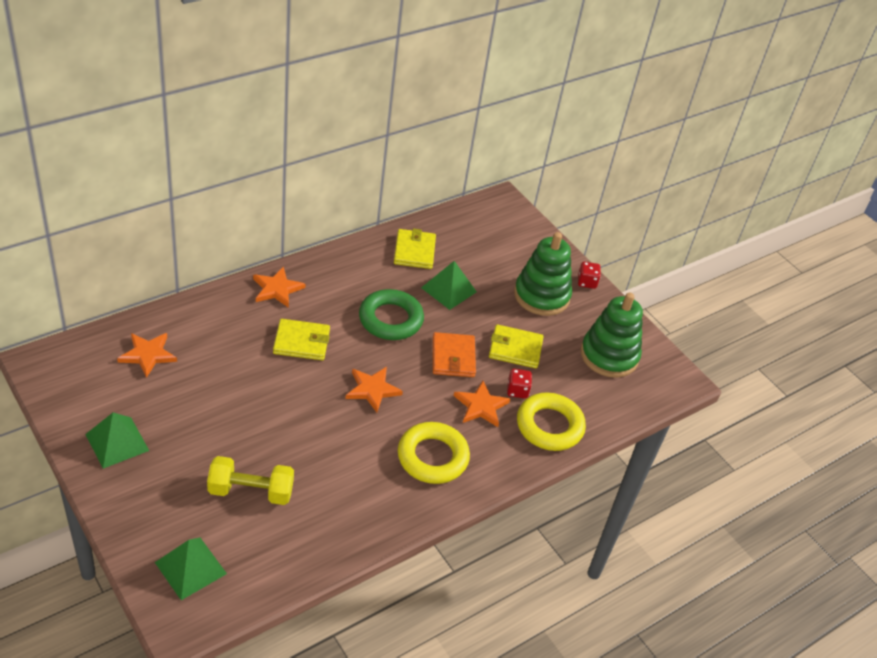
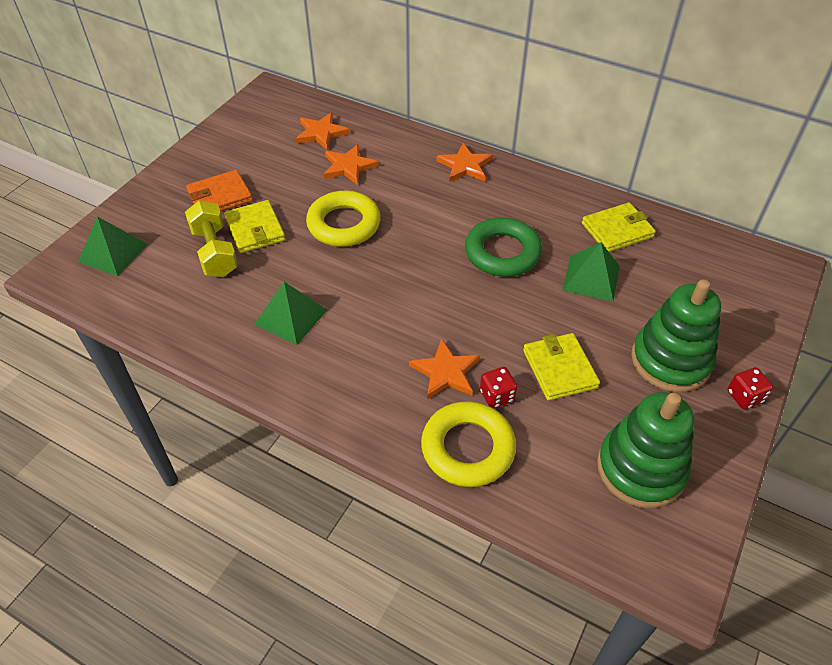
camera: 70 degrees right, 5 degrees up
(117, 442) = (218, 159): green pyramid -> green pyramid (291, 317)
(301, 342) = (414, 208): yellow wallet -> yellow wallet (255, 229)
(372, 390) = (396, 278): orange star -> orange star (349, 167)
(432, 457) = (342, 360): yellow ring -> yellow ring (344, 224)
(453, 357) = (496, 321): orange wallet -> orange wallet (220, 196)

